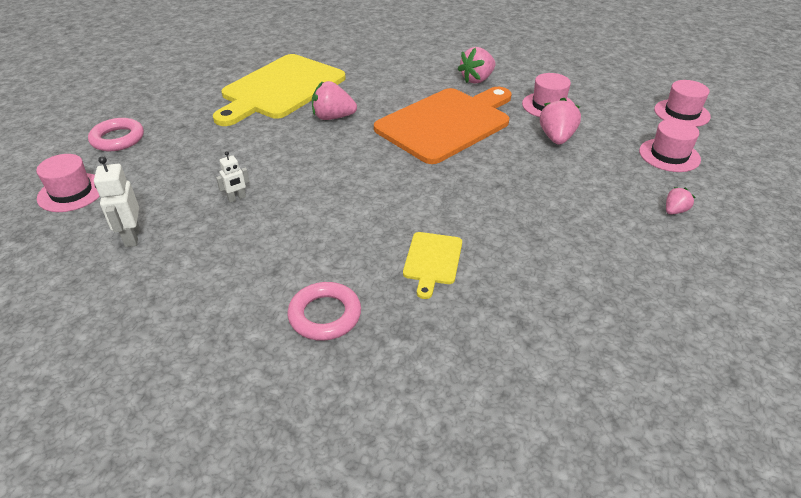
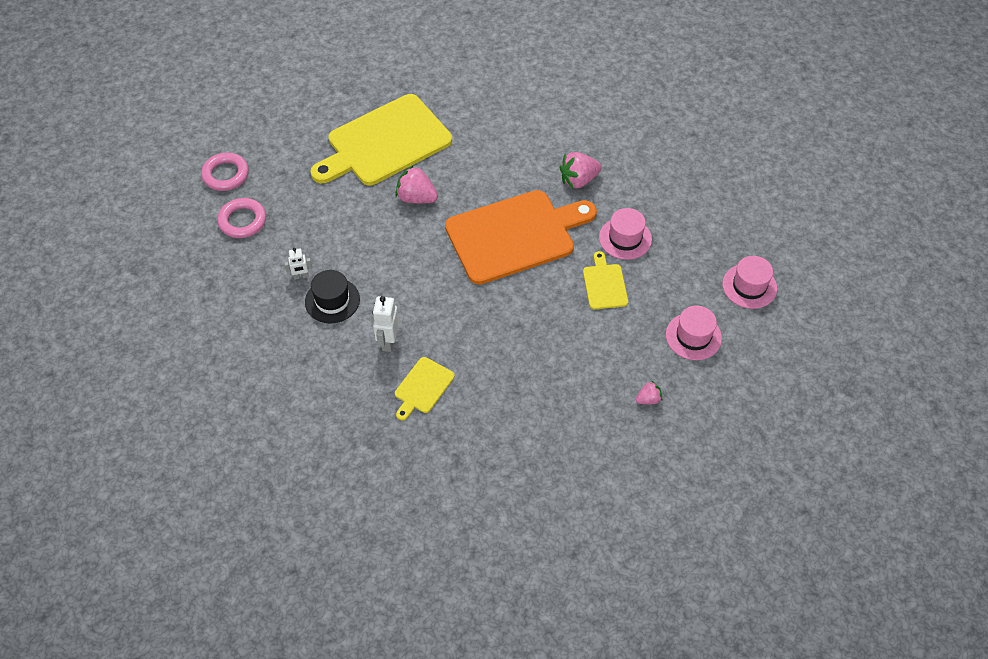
camera: 20 degrees right, 15 degrees up
(71, 192) = (178, 231): pink hat -> none
(132, 237) = (212, 294): white robot -> white robot (388, 341)
(283, 210) = (332, 300): none -> black hat
(325, 315) = (324, 411): pink ring -> pink ring (242, 221)
(556, 138) = (604, 284): pink strawberry -> yellow cutting board

